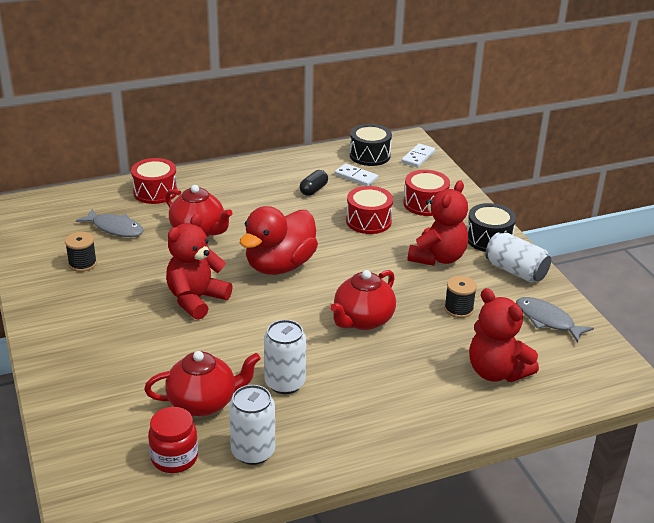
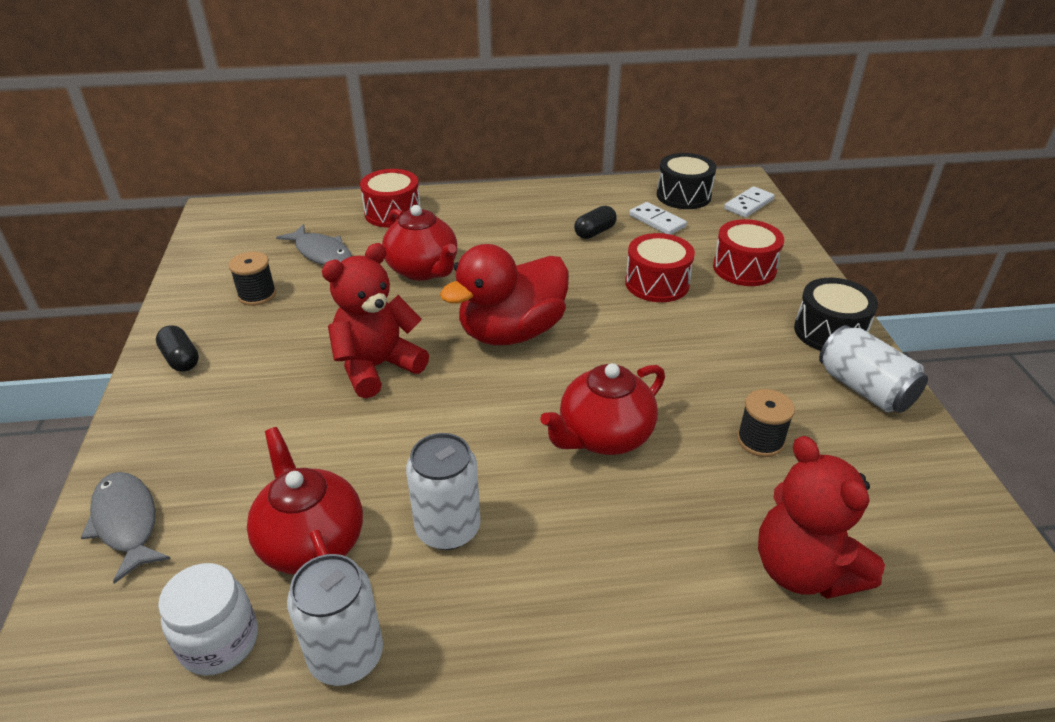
camera: 15 degrees right, 5 degrees up
(52, 313) = (181, 359): none -> black capsule
(174, 458) = (219, 642): red jar -> white jar
(203, 402) = (311, 542): red teapot -> red teapot turned 120 degrees counterclockwise
(438, 258) = (745, 350): red teddy bear -> none
(547, 320) = (907, 484): grey fish -> grey fish (126, 523)

